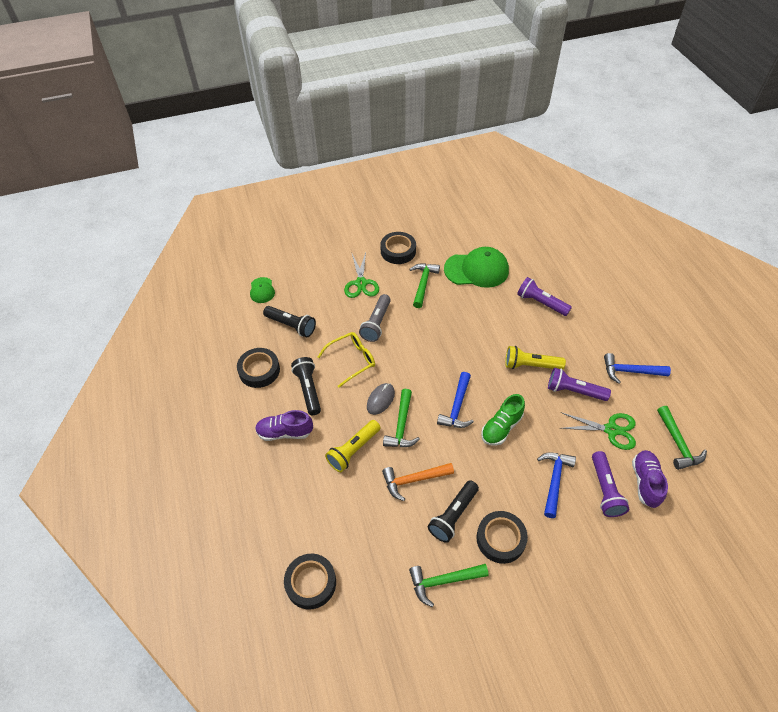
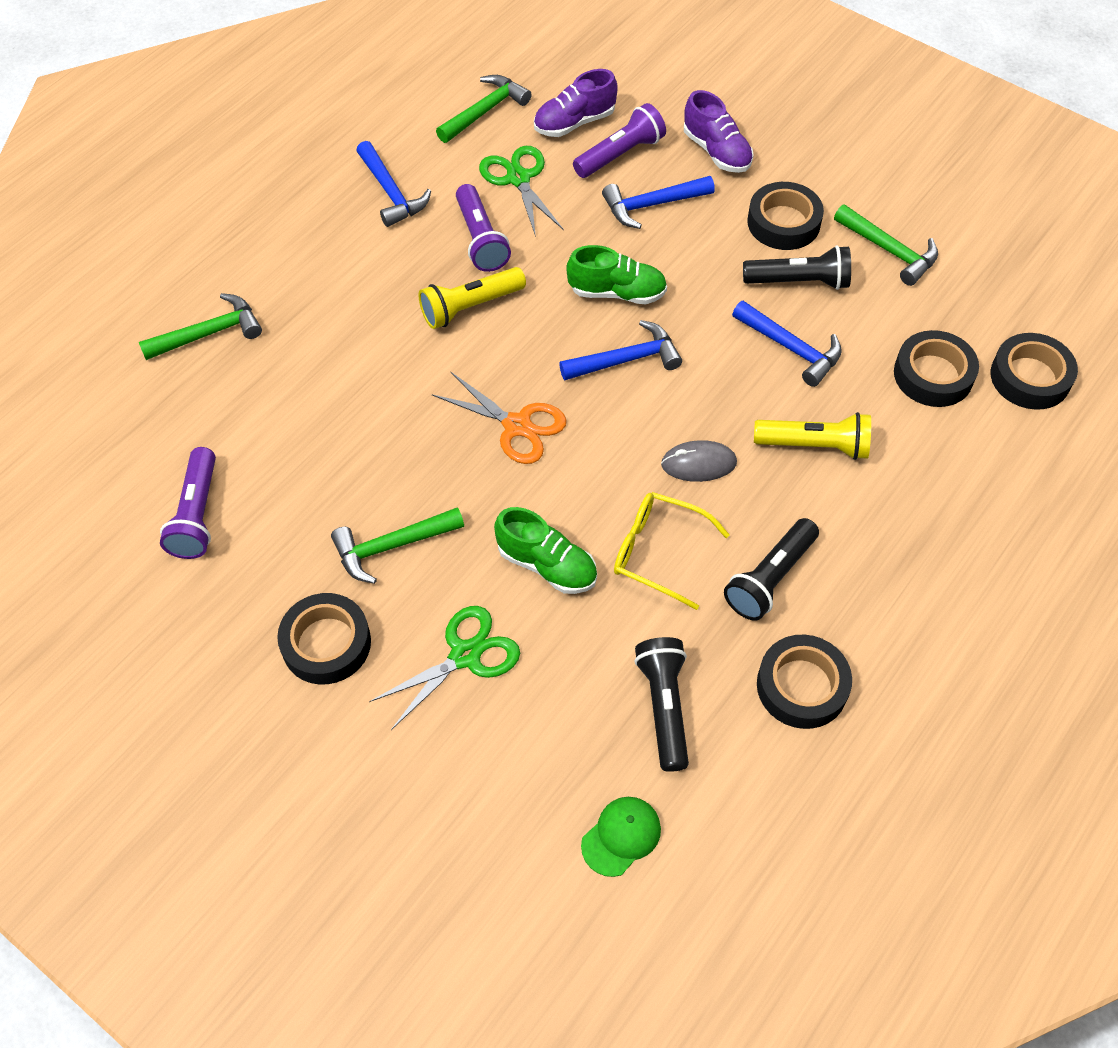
camera: 125 degrees left, 5 degrees up
(285, 432) = (872, 557): purple shoe -> purple shoe (716, 151)
(349, 534) = (933, 375): none -> black tape
(376, 323) = (547, 565): grey flashlight -> green shoe
(401, 425) = (719, 410): green hammer -> green hammer (209, 333)
(413, 480) = (791, 348): orange hammer -> blue hammer
(450, 348) = (517, 426): none -> orange scissors
(476, 270) = (293, 479): green cap -> none
(531, 365) = (470, 307): yellow flashlight -> yellow flashlight turned 90 degrees clockwise
(541, 303) = (317, 349): purple flashlight -> purple flashlight (197, 514)

